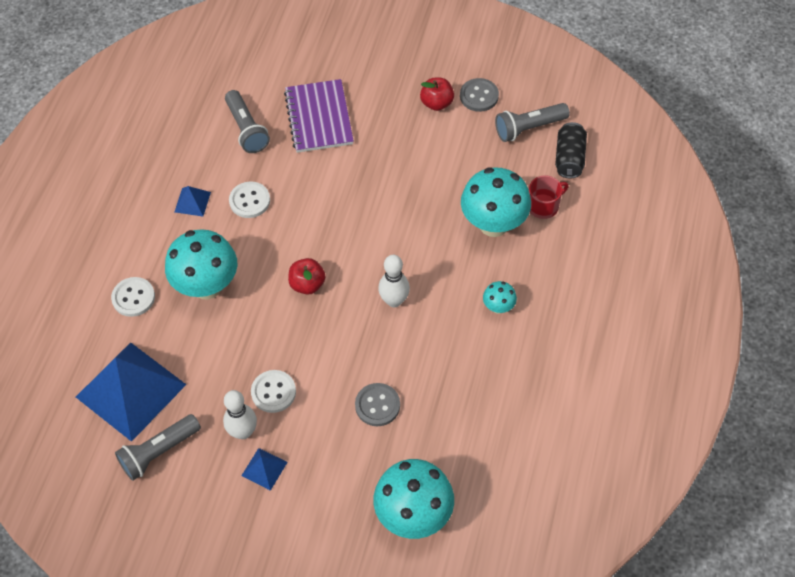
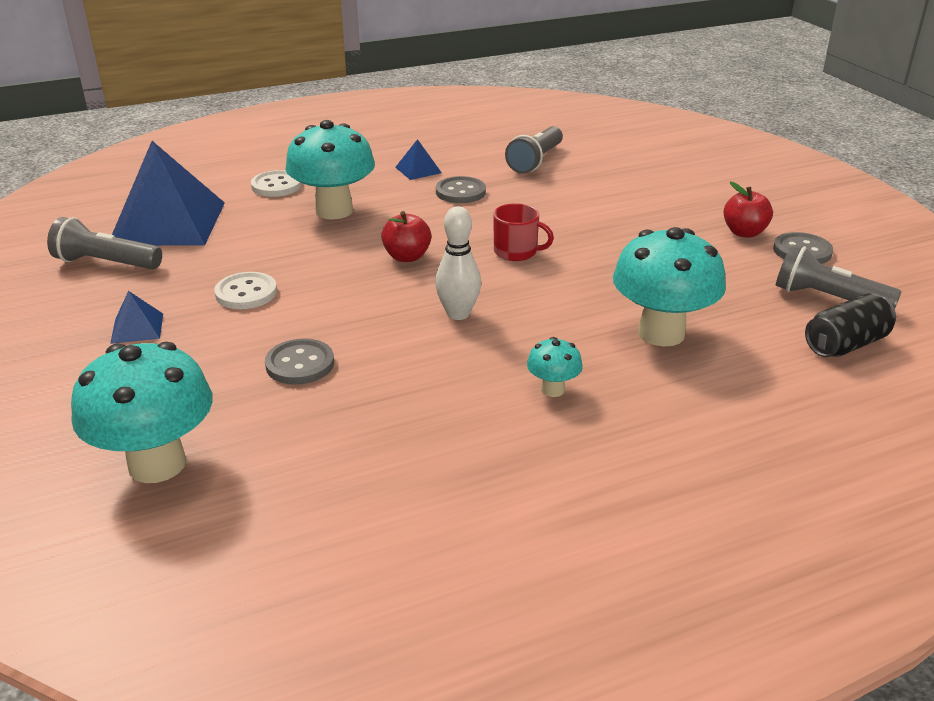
camera: 50 degrees right, 25 degrees down
(243, 432) = (175, 296): white bowling pin -> none
(249, 201) = (460, 192): white button -> grey button
(319, 118) = (609, 185): purple notebook -> none
(544, 206) = (748, 357): red mug -> red mug (516, 252)

